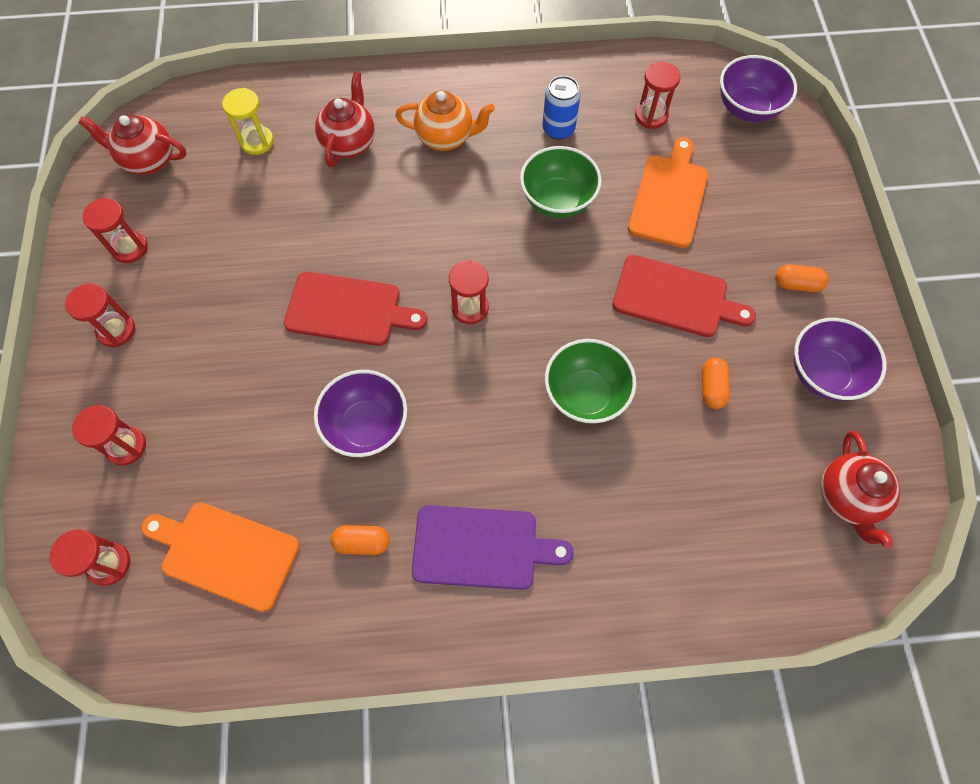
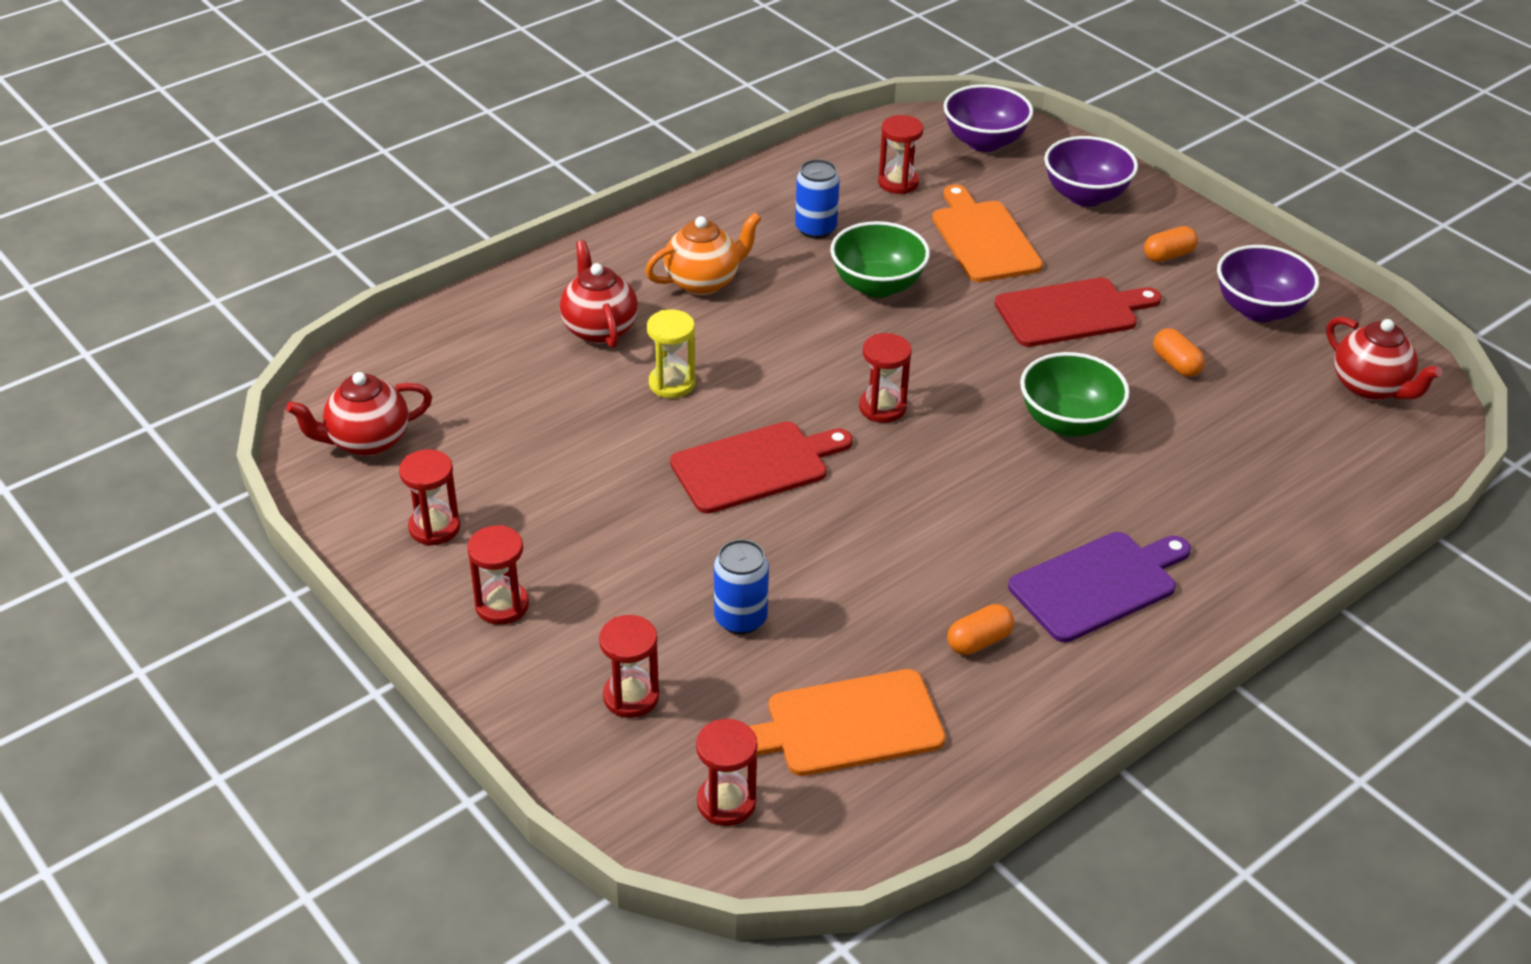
camera: 35 degrees left, 25 degrees down
(236, 427) = (740, 618): none -> blue can
(257, 142) = (486, 371): yellow hourglass -> yellow hourglass (672, 383)
(366, 426) = (880, 549): purple bowl -> purple bowl (1085, 196)

